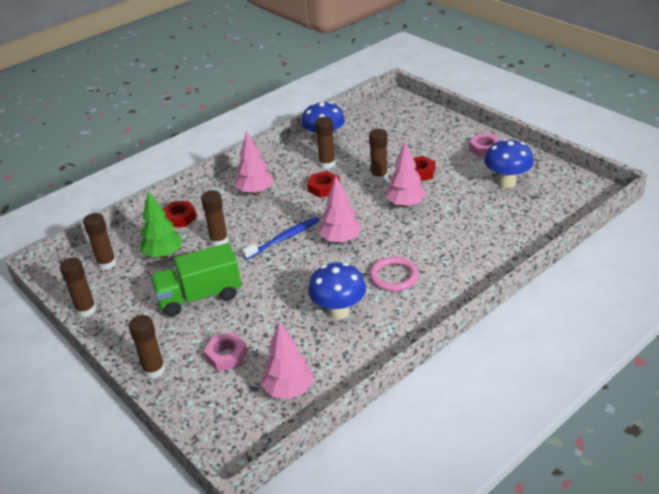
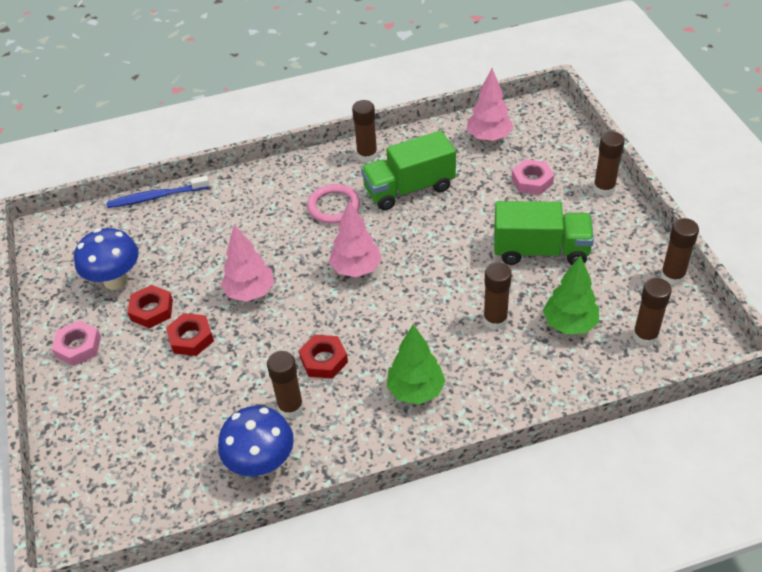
camera: 155 degrees left, 10 degrees up
(179, 218) = (536, 381): red nut -> red nut (152, 310)
(255, 192) = (416, 390): pink tree -> green tree
(284, 238) = (416, 295): blue toothbrush -> blue toothbrush (156, 197)
(338, 311) = (409, 189): blue mushroom -> green truck
(379, 177) = (244, 351): brown glue stick -> brown glue stick (367, 155)

